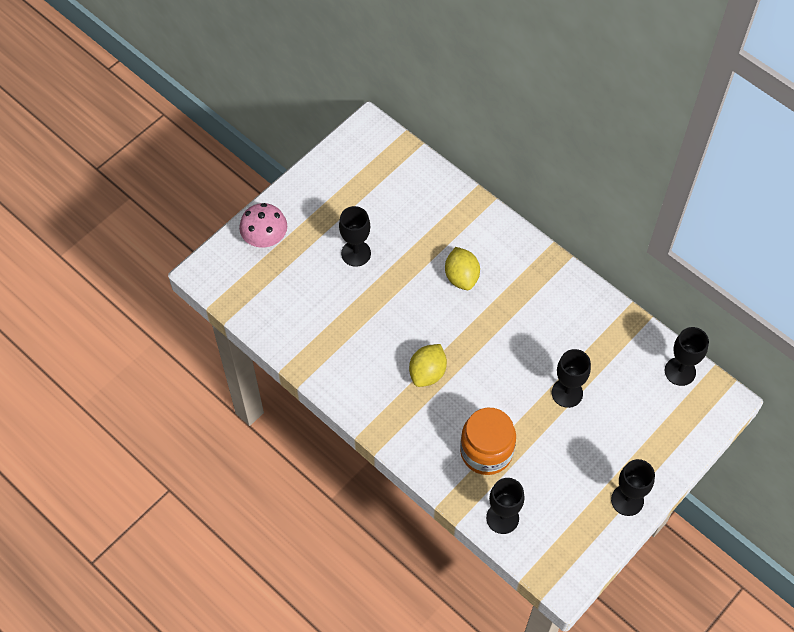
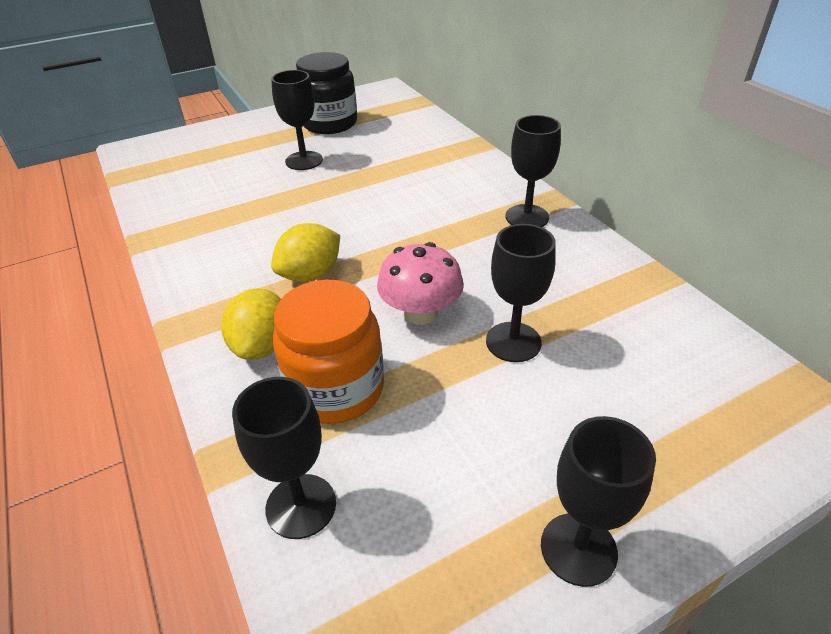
camera: 20 degrees right, 20 degrees down
(265, 237) = (218, 137): pink mushroom -> pink mushroom (421, 313)
(348, 195) = (330, 123): none -> black jar
(461, 277) = (417, 197): yellow lemon -> yellow lemon (262, 346)
(680, 371) = (729, 356): black goblet -> black goblet (527, 217)

